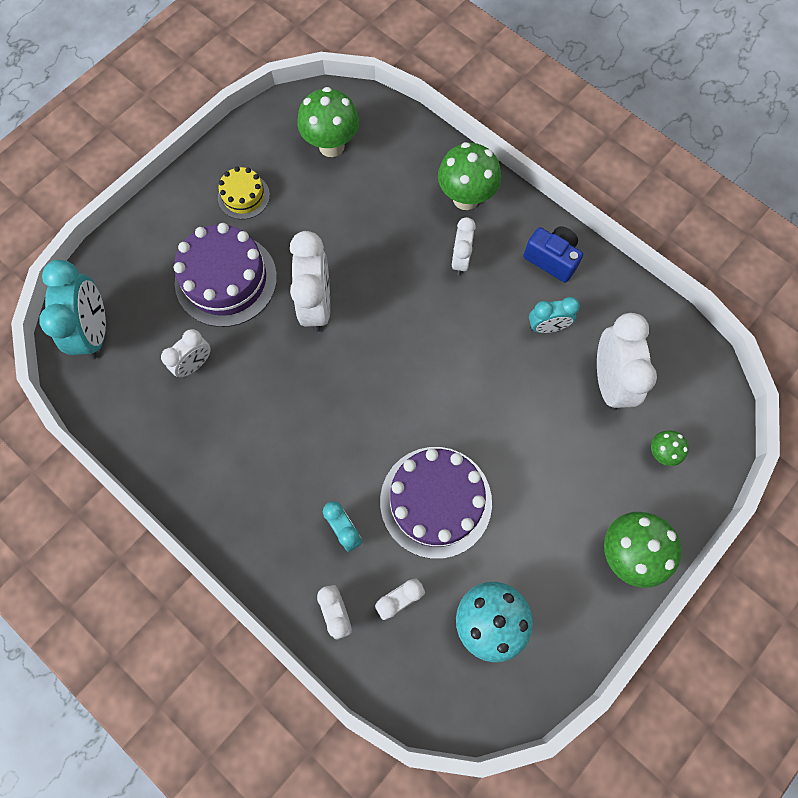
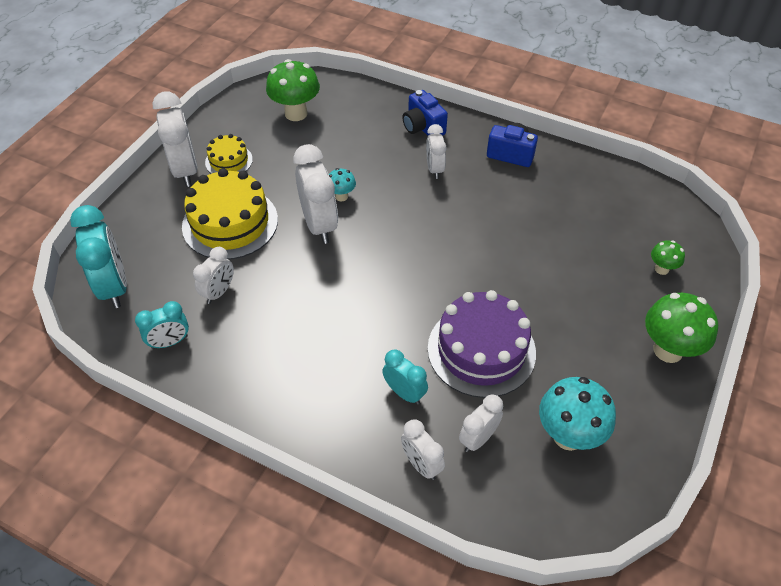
camera: 15 degrees left, 20 degrees down
(226, 280) = (230, 223): purple cake -> yellow cake
(350, 273) = (341, 196): none -> turquoise mushroom
(465, 198) = (423, 127): green mushroom -> blue camera
(547, 327) = (526, 200): turquoise clock -> turquoise clock (170, 342)
(609, 381) = (595, 227): white clock -> white clock (185, 170)

